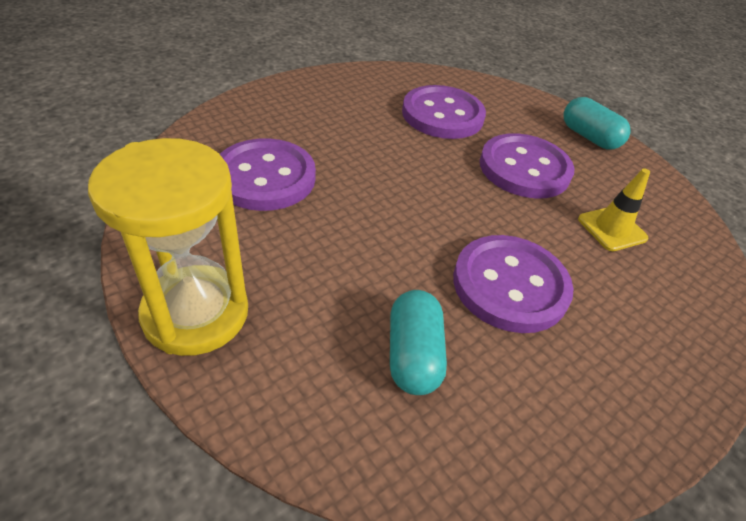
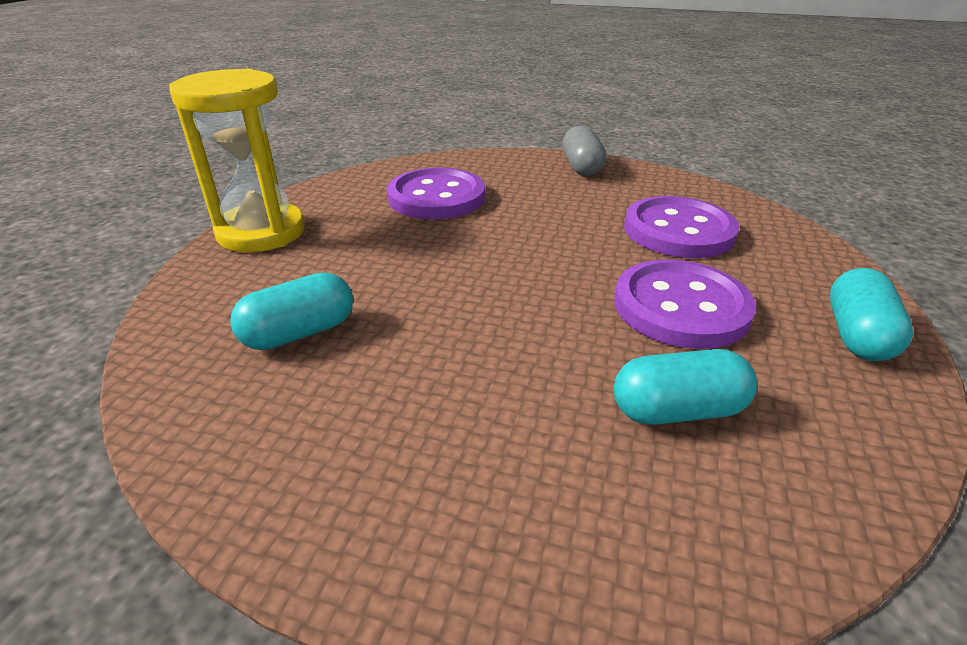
camera: 60 degrees right, 10 degrees down
(307, 89) = (581, 167): none -> grey capsule
(510, 285) = (456, 359): purple button -> none
(612, 229) = (677, 410): yellow traffic cone -> turquoise capsule

